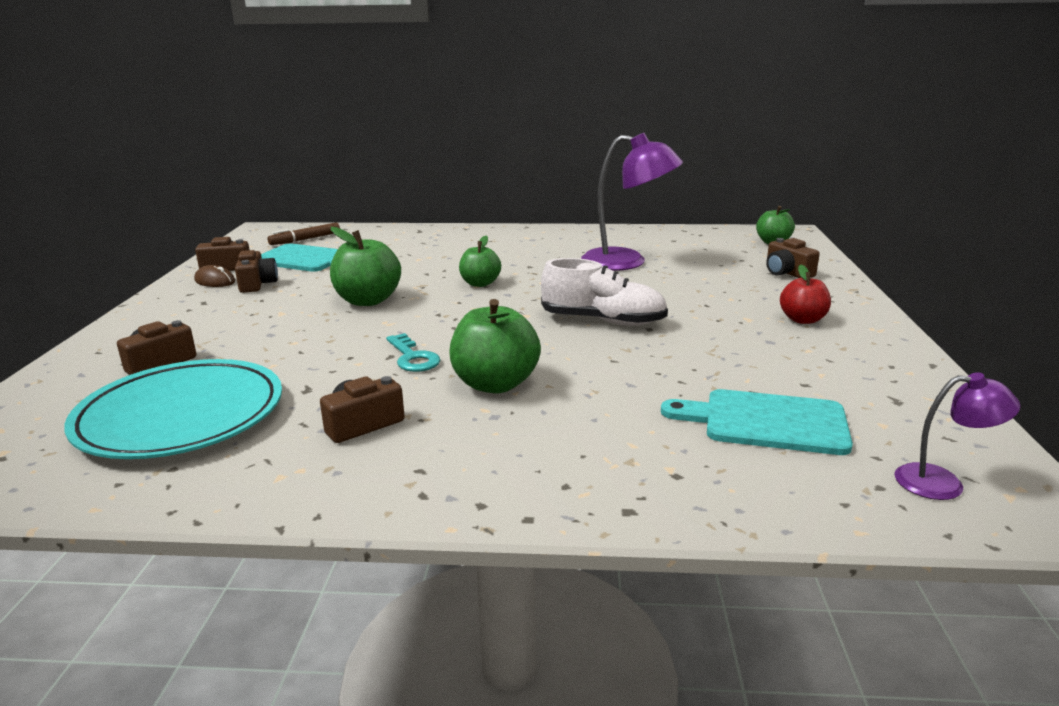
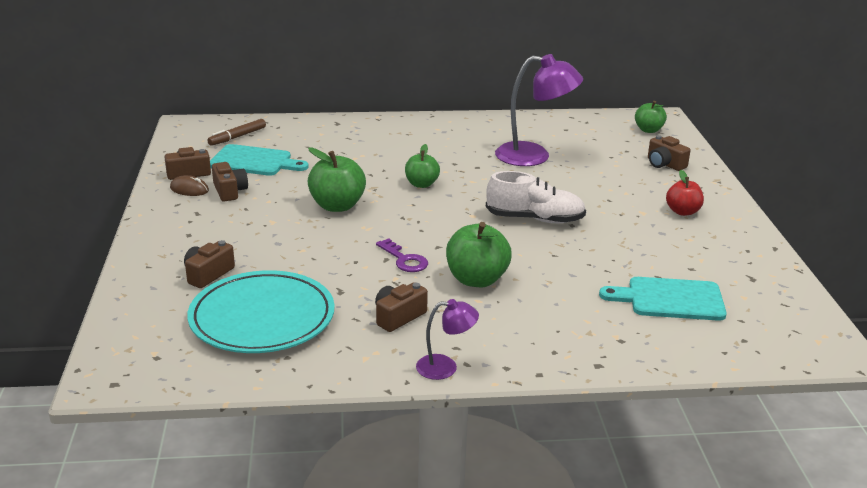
camera: 10 degrees left, 5 degrees up
(412, 357) = (404, 259): turquoise key -> purple key
(943, 483) = (780, 335): purple lamp -> purple lamp (445, 367)

